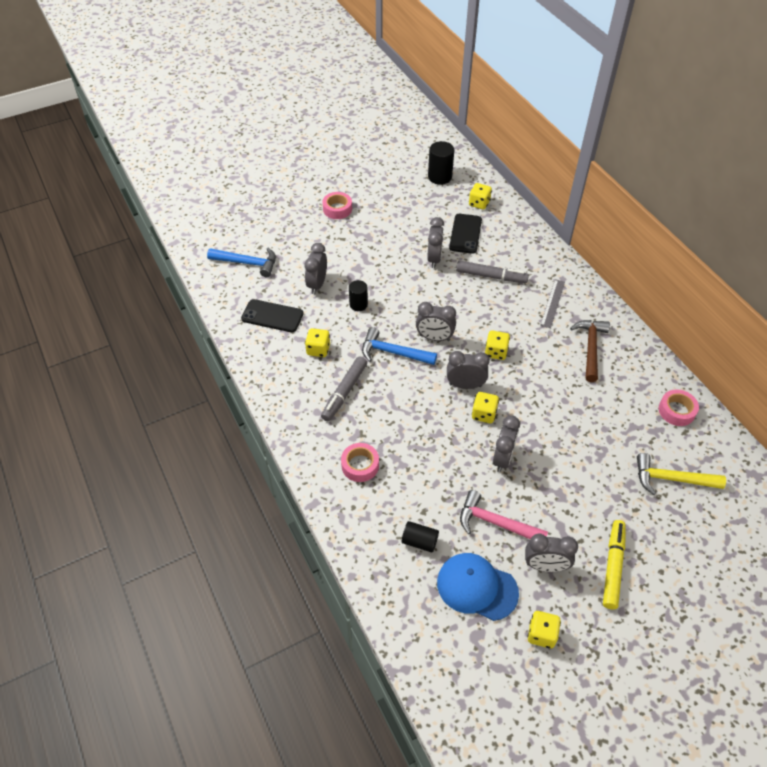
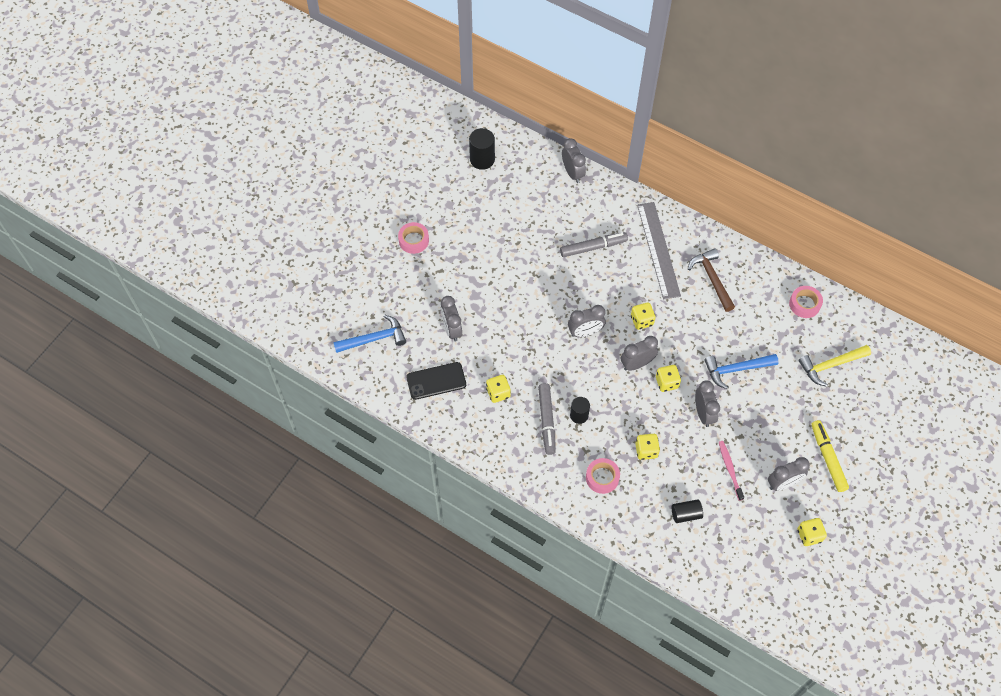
camera: 30 degrees left, 10 degrees up
(358, 304) = (501, 332): black cylinder -> black cylinder (579, 415)
(393, 352) = (561, 364): blue hammer -> blue hammer (736, 369)
(434, 258) = (534, 252): grey clock -> grey clock (572, 173)
(465, 234) = (544, 213): black phone -> none
(477, 587) = (746, 526): blue cap -> none
(479, 203) = (535, 173): yellow dice -> yellow dice (646, 450)
(495, 523) = (730, 469): pink hammer -> pink toothbrush
(552, 303) = (658, 250): grey ruler -> grey ruler, size x1.80

